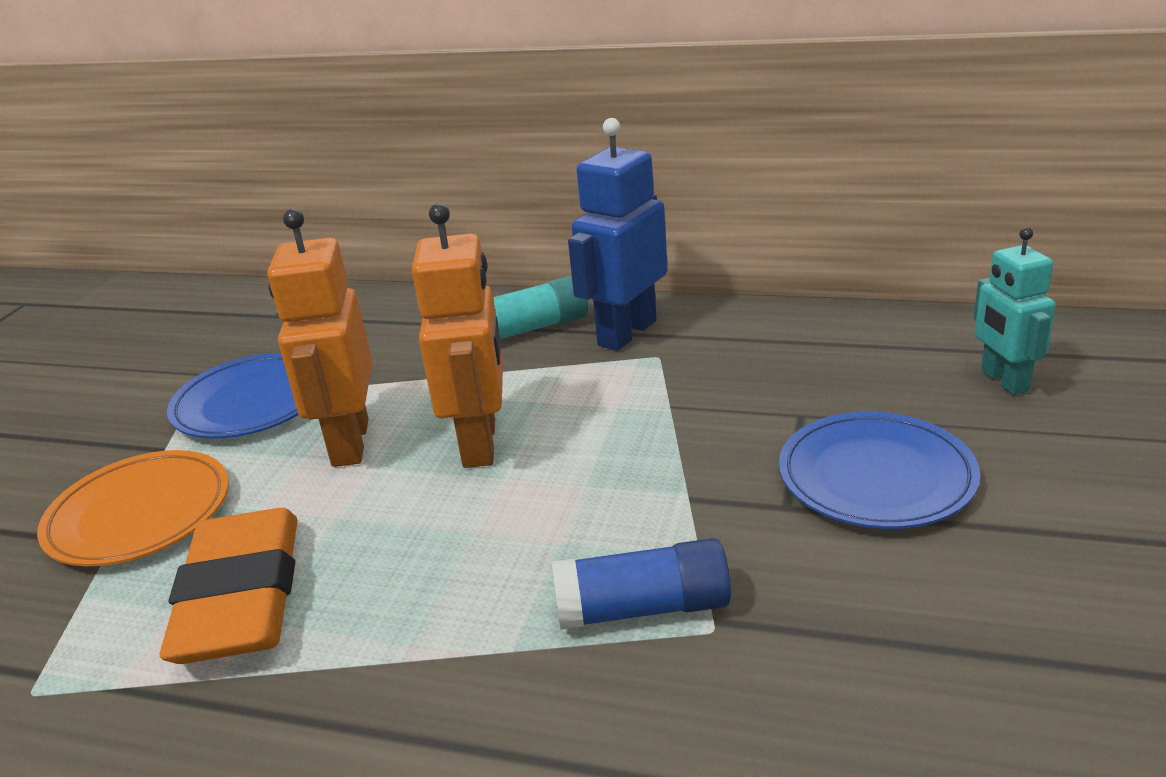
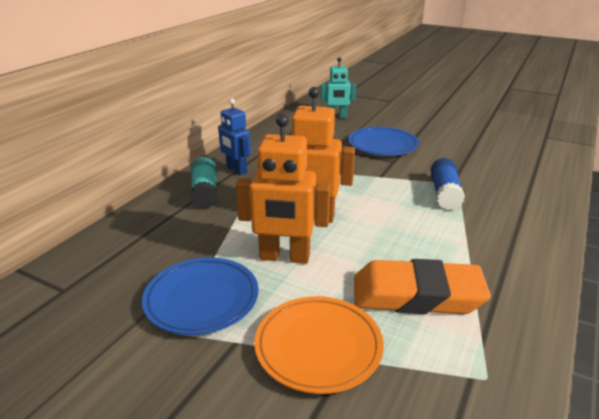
camera: 80 degrees left, 0 degrees up
(626, 333) = (236, 170): blue robot -> blue robot, size x0.65

